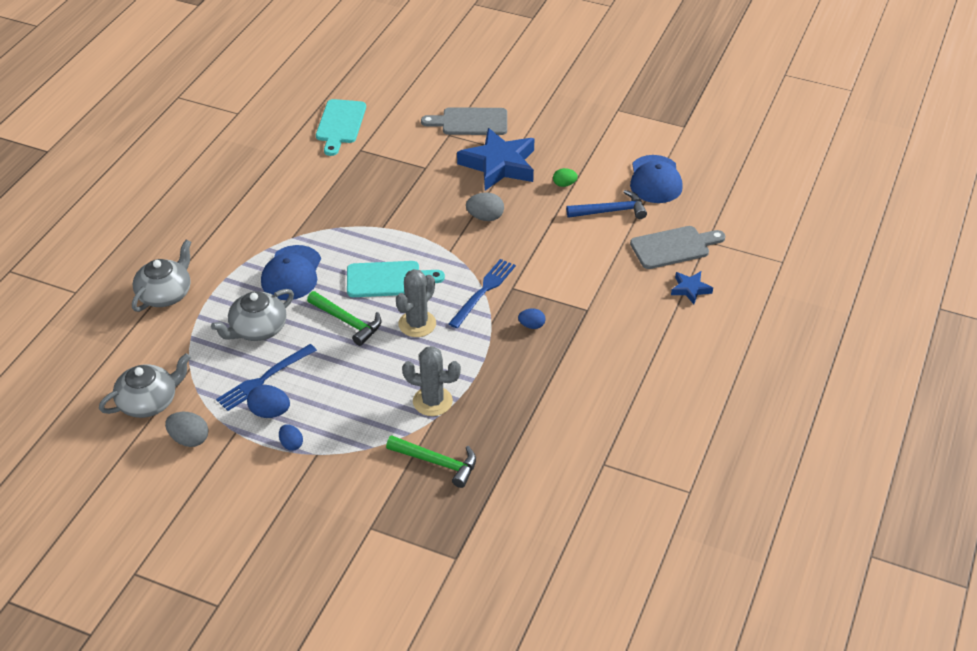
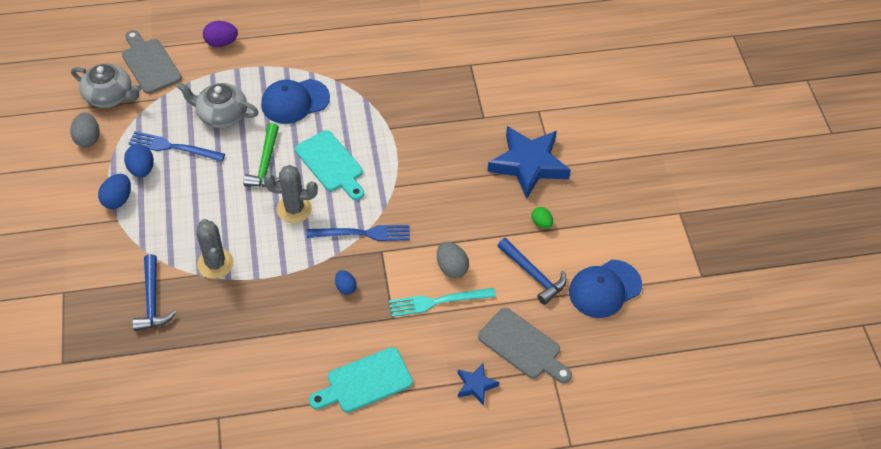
camera: 55 degrees right, 10 degrees up
(165, 294) = (221, 43): grey teapot -> purple egg
(291, 444) = (118, 199): blue egg -> blue egg, size x1.51
(340, 124) = (490, 35): turquoise cutting board -> turquoise cutting board (365, 382)
(437, 462) = (152, 300): green hammer -> blue hammer
(470, 122) = (568, 116): grey cutting board -> grey cutting board (150, 64)
(485, 217) = (453, 189): grey egg -> grey egg (451, 267)
(592, 276) = (437, 301): none -> turquoise fork

